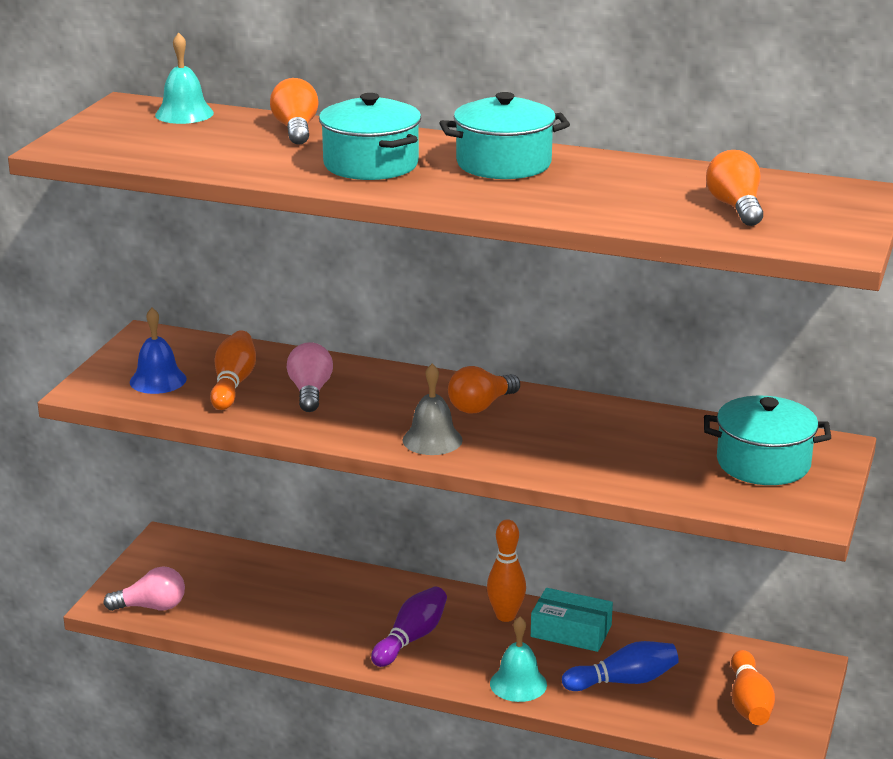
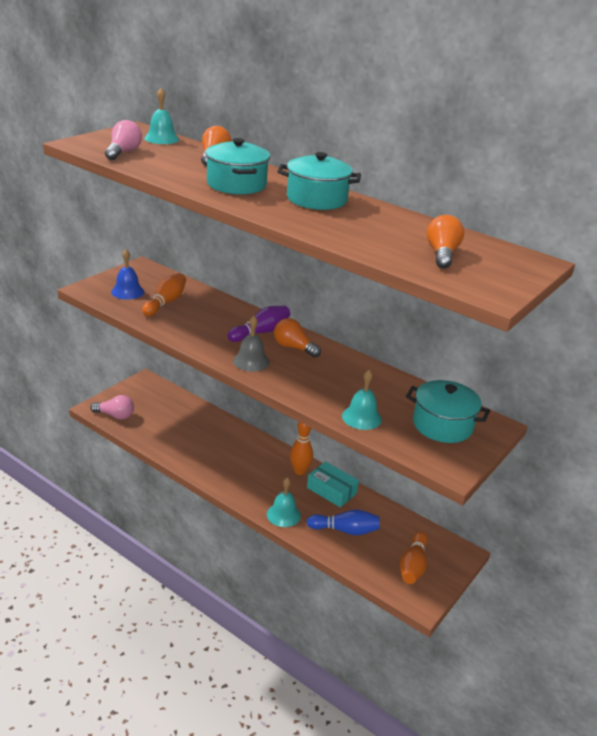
camera: 15 degrees right, 5 degrees up
(310, 392) = (203, 317): pink light bulb -> pink light bulb (123, 152)
(411, 638) = (240, 470): purple bowling pin -> purple bowling pin (260, 332)
(481, 406) = (293, 347): orange light bulb -> orange light bulb turned 60 degrees clockwise
(646, 479) = (361, 417): none -> turquoise bell

